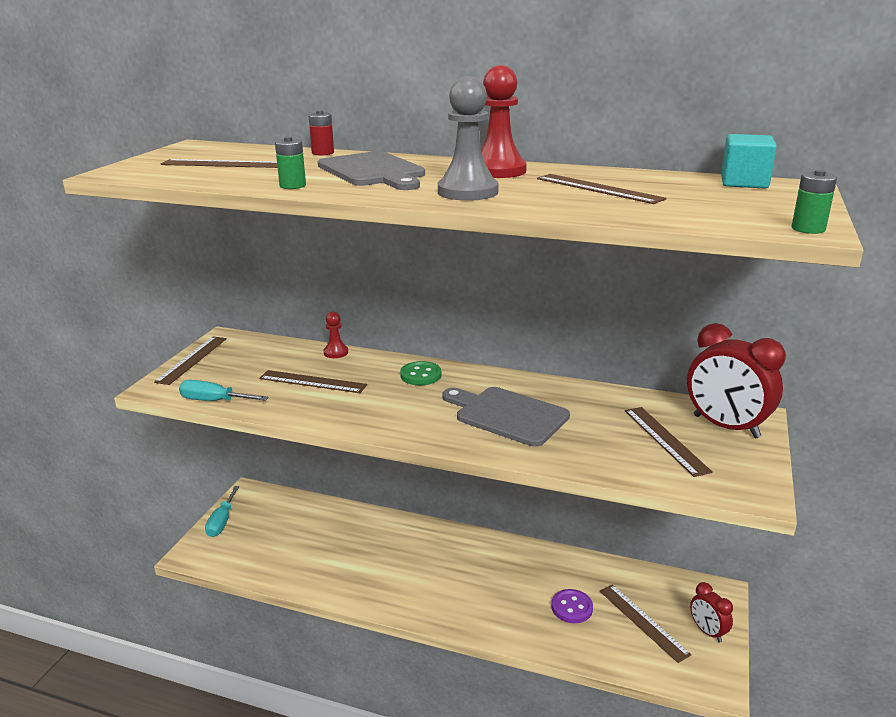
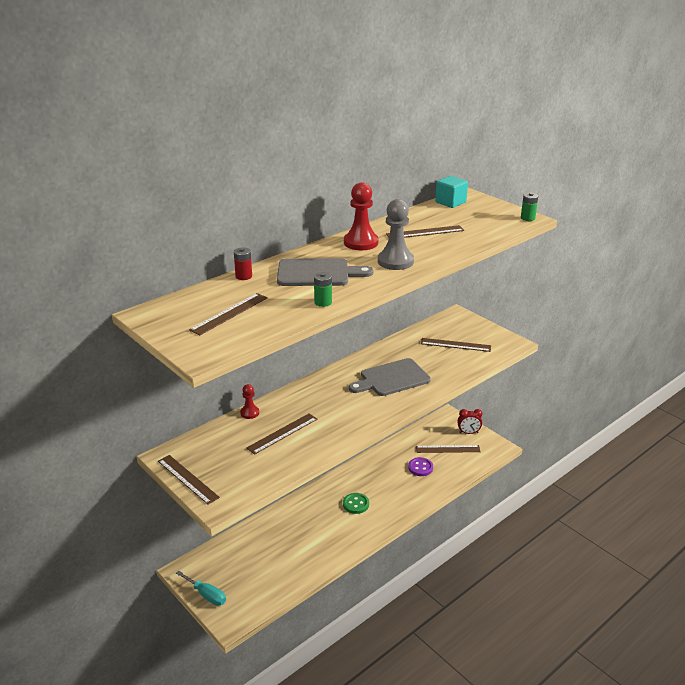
camera: 60 degrees left, 5 degrees up
(214, 401) = (267, 481): turquoise screwdriver -> none
(420, 375) = (317, 391): green button -> green button (356, 504)
(726, 427) = (458, 325): red clock -> none

